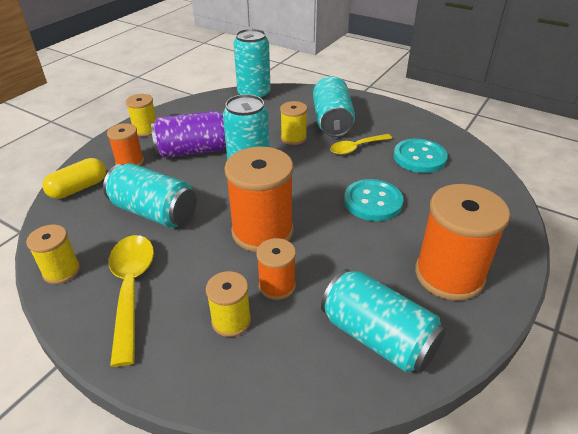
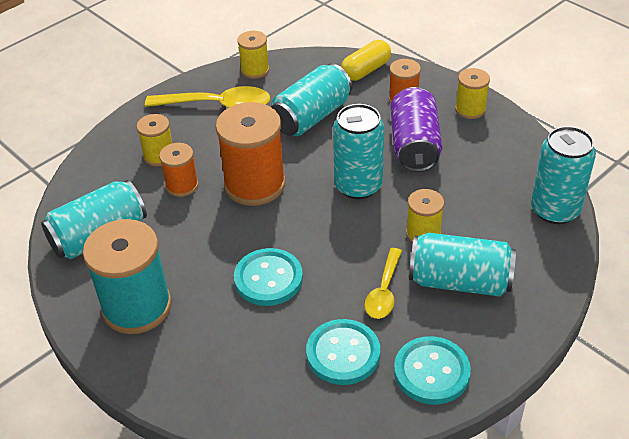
camera: 105 degrees right, 5 degrees up
(79, 188) = (366, 70): yellow capsule -> yellow capsule turned 75 degrees clockwise
(356, 148) = (384, 291): yellow spoon -> yellow spoon turned 150 degrees counterclockwise
(410, 125) = (431, 372): none -> turquoise button
(449, 275) = (137, 307): orange spool -> turquoise spool

